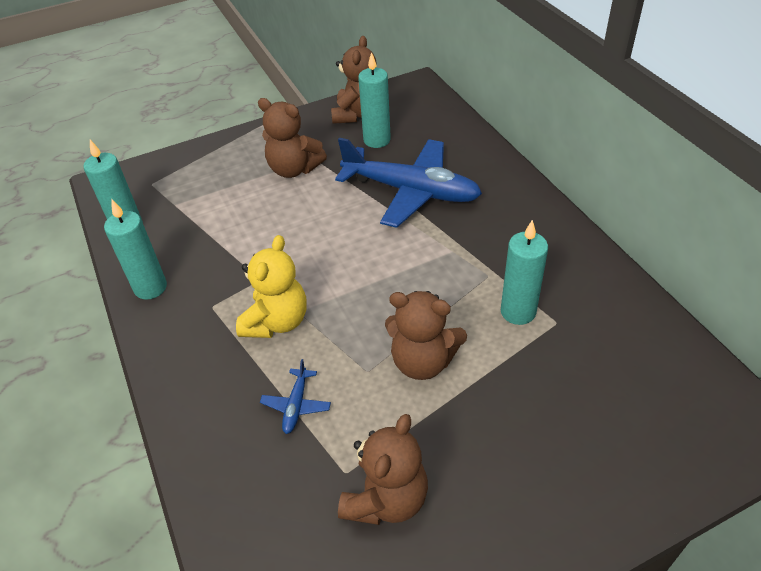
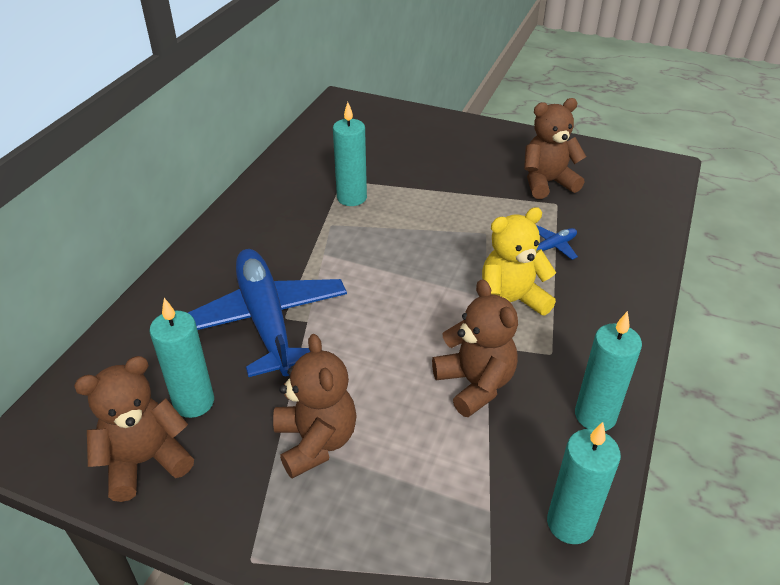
camera: 135 degrees left, 5 degrees down
(422, 361) = (445, 215): brown teddy bear -> brown teddy bear (475, 384)

